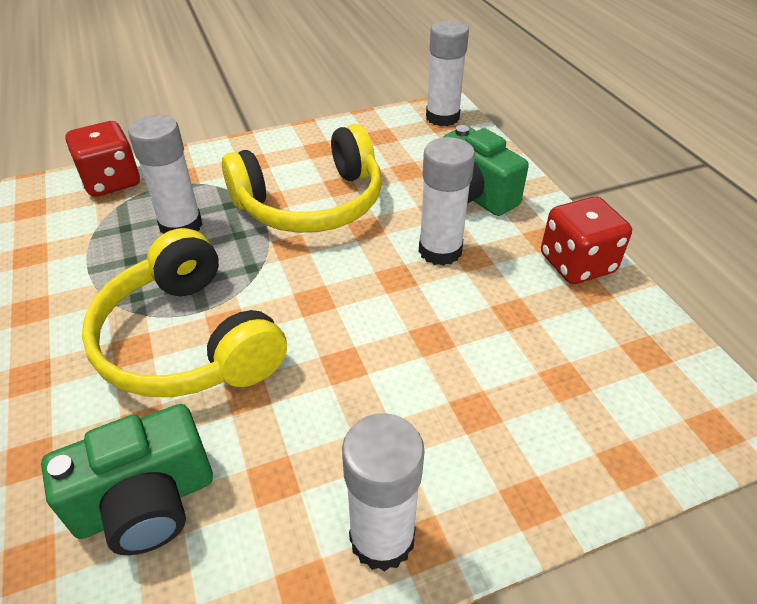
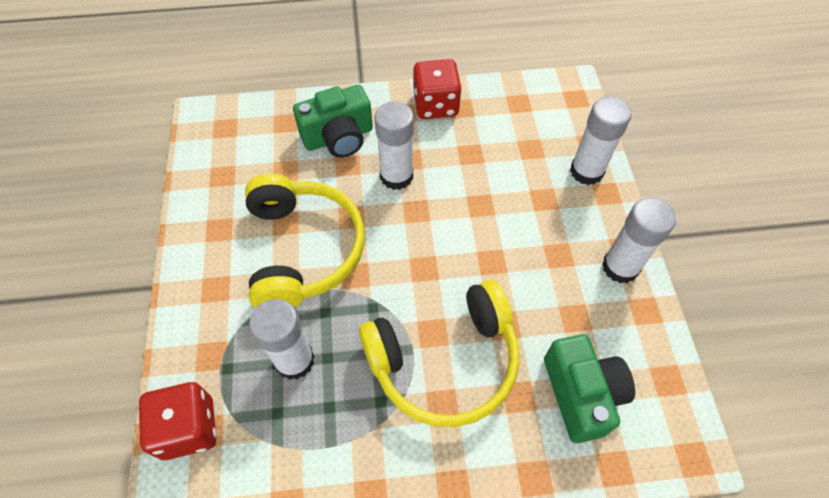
camera: 75 degrees left, 15 degrees up
(442, 117) = (216, 124): white glue stick -> white glue stick (586, 171)

